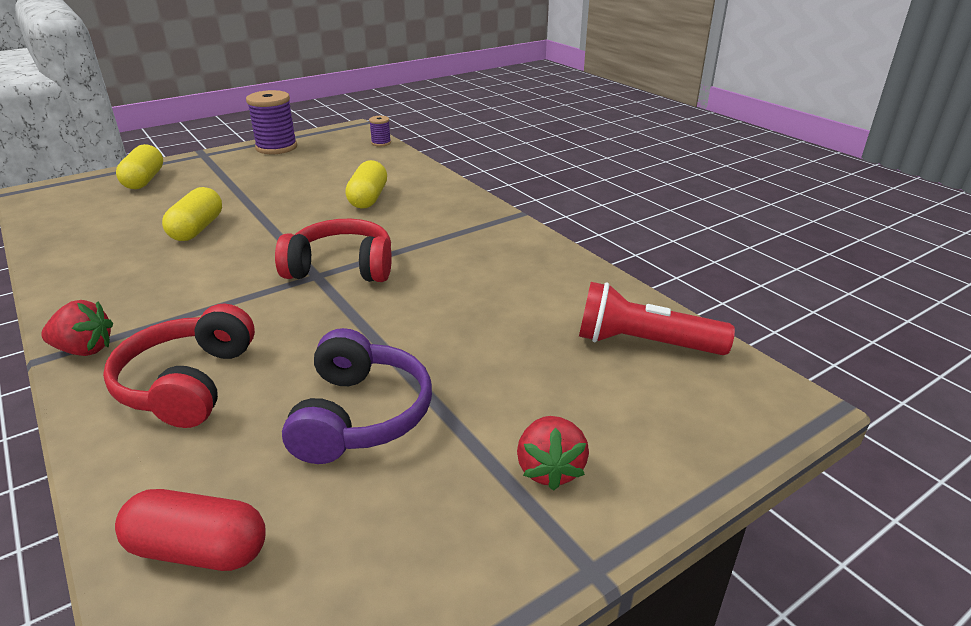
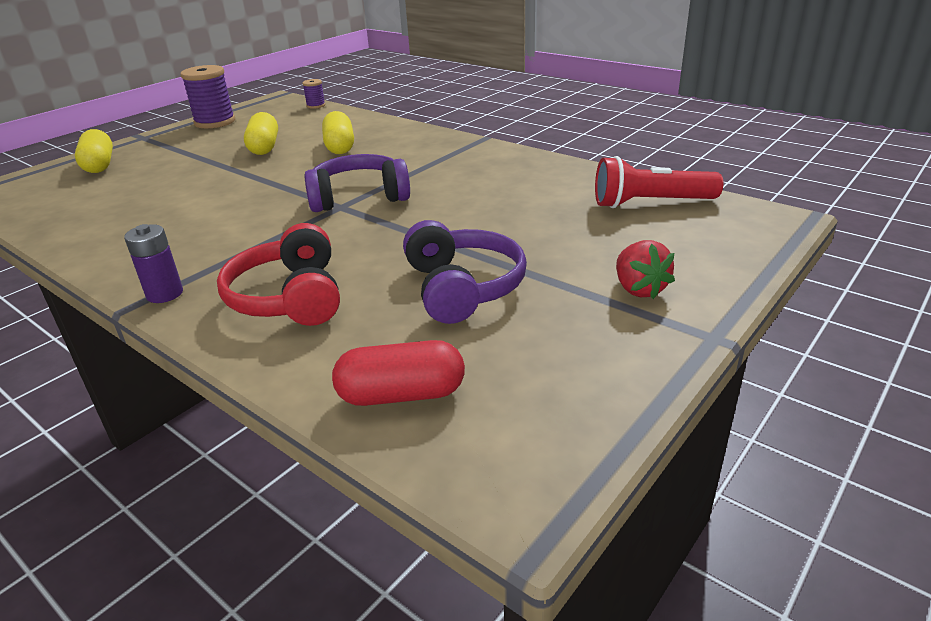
camera: 15 degrees left, 0 degrees up
(85, 350) = (165, 294): red strawberry -> purple battery
(197, 229) = (192, 192): yellow capsule -> yellow capsule (264, 147)
(341, 267) = (359, 197): red headphones -> purple headphones

